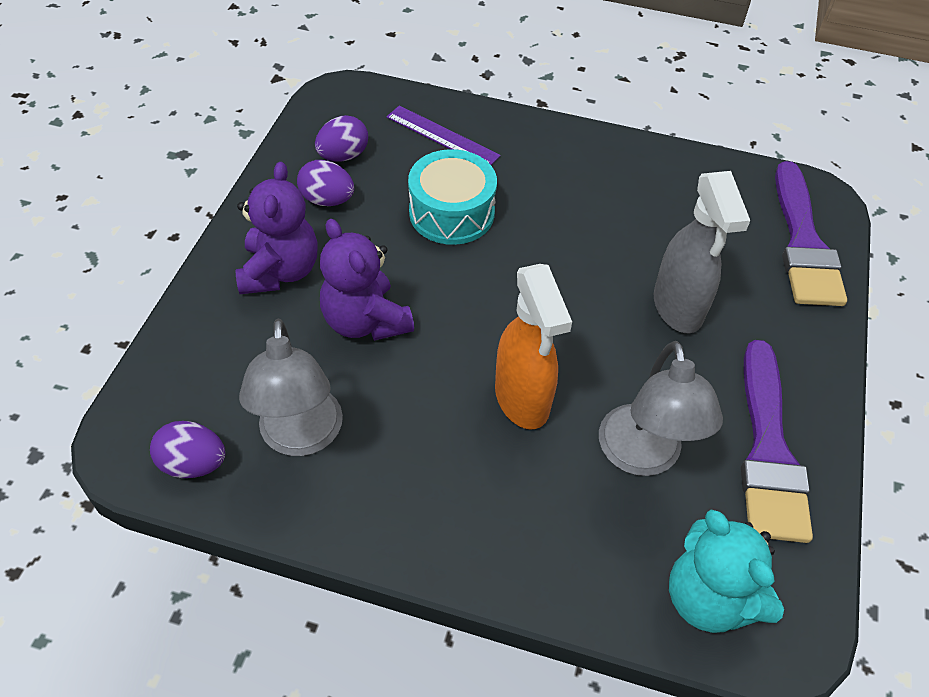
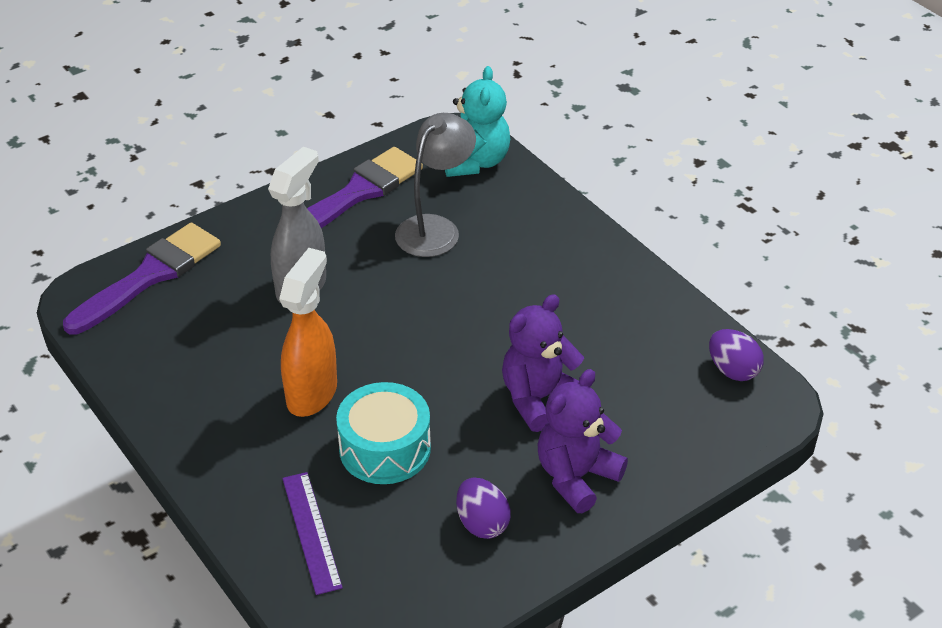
camera: 140 degrees left, 10 degrees down
(301, 437) = (647, 348): grey lamp -> none
(343, 156) = (426, 565): purple egg -> none
(365, 321) = (538, 399): purple teddy bear -> purple teddy bear turned 135 degrees counterclockwise
(522, 400) = (476, 292): orange spray bottle -> orange spray bottle (312, 393)

